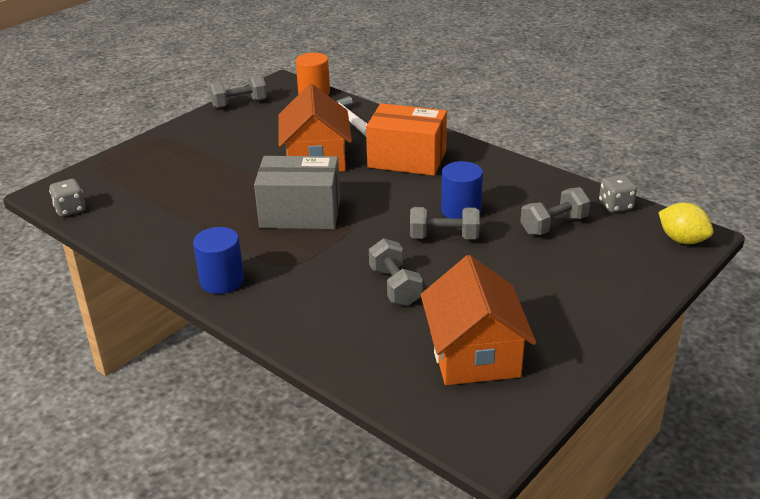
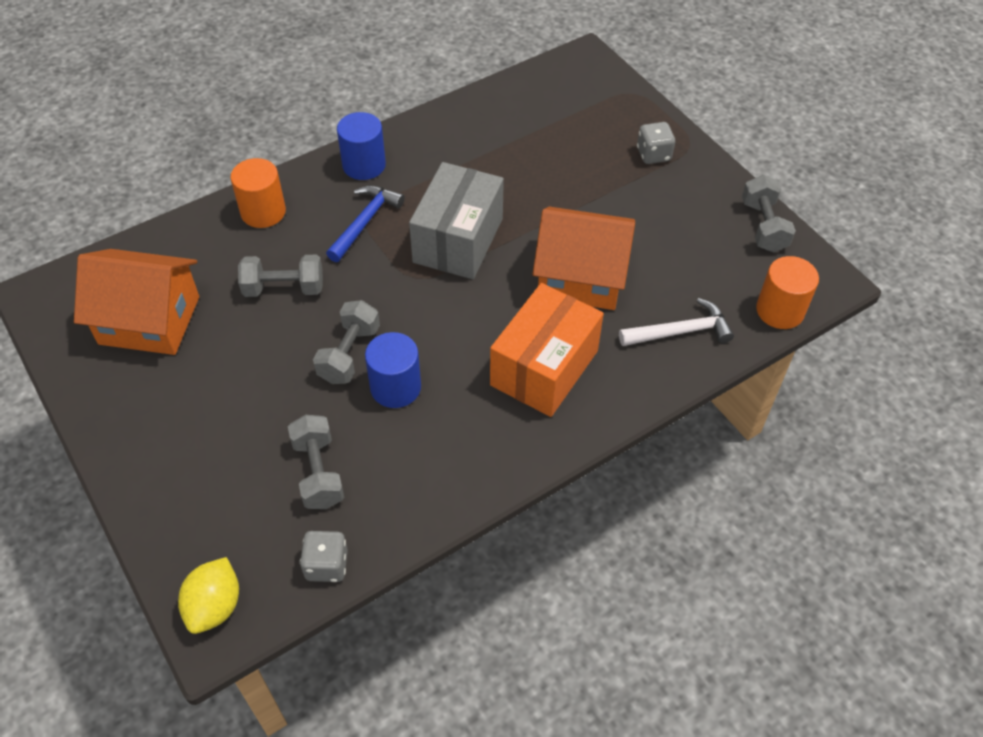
camera: 105 degrees right, 20 degrees up
(70, 209) = (544, 73): grey dice -> grey dice (653, 154)
(297, 263) = (365, 222): none -> blue hammer
(306, 325) = (263, 212): none -> orange cylinder
(682, 240) = (215, 606): yellow lemon -> yellow lemon turned 45 degrees counterclockwise

